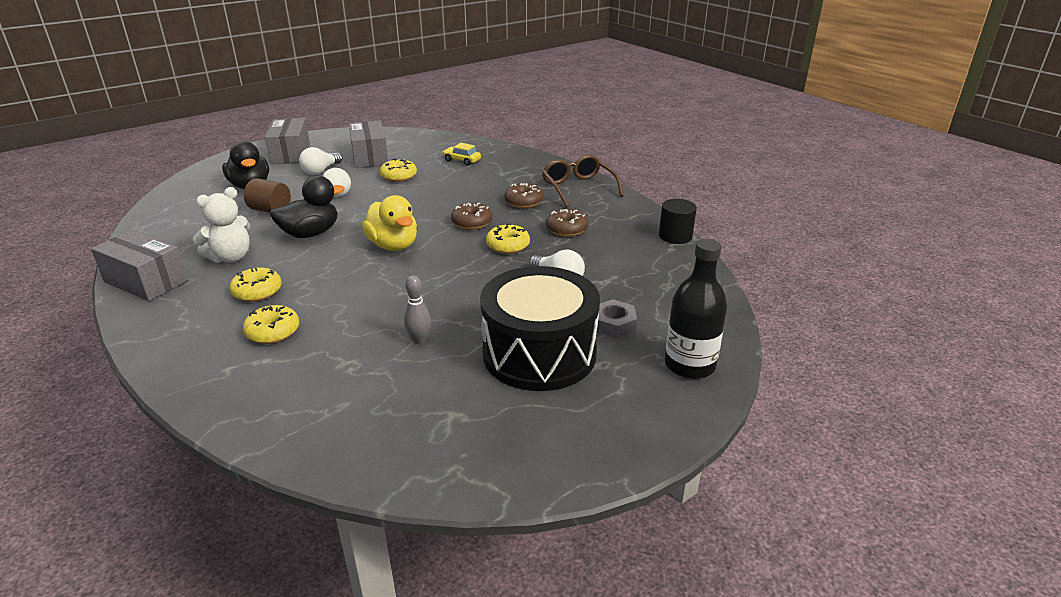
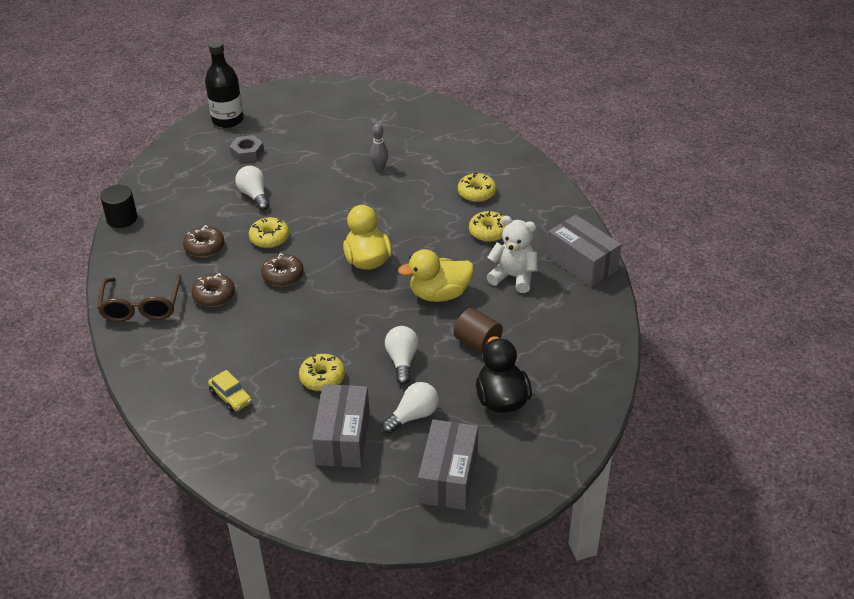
camera: 160 degrees left, 10 degrees up
(231, 257) = (513, 277): white teddy bear -> white teddy bear turned 45 degrees clockwise
(310, 233) = (439, 294): black duck -> yellow duck
(539, 353) = (309, 144): black drum -> none

